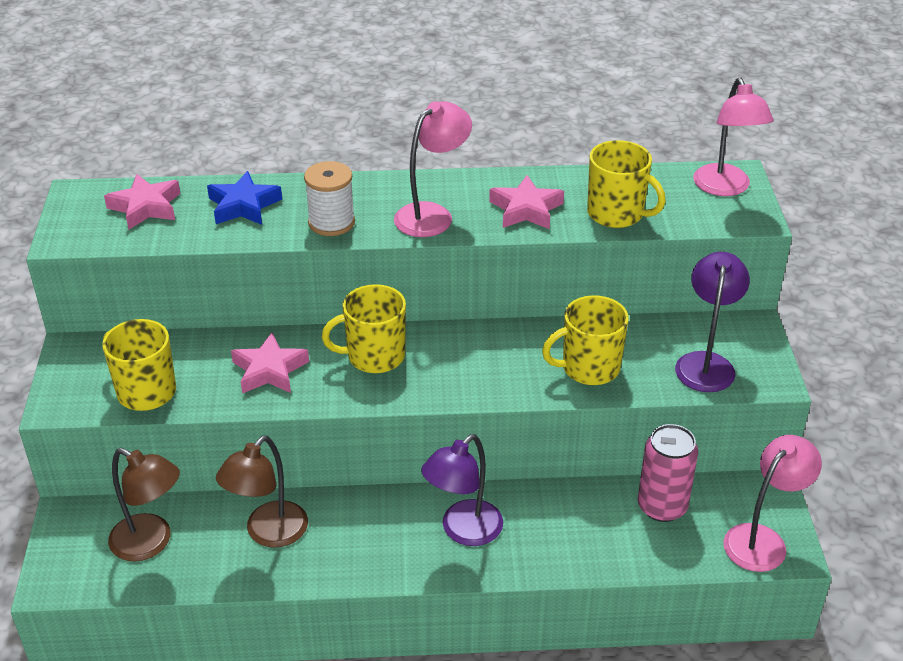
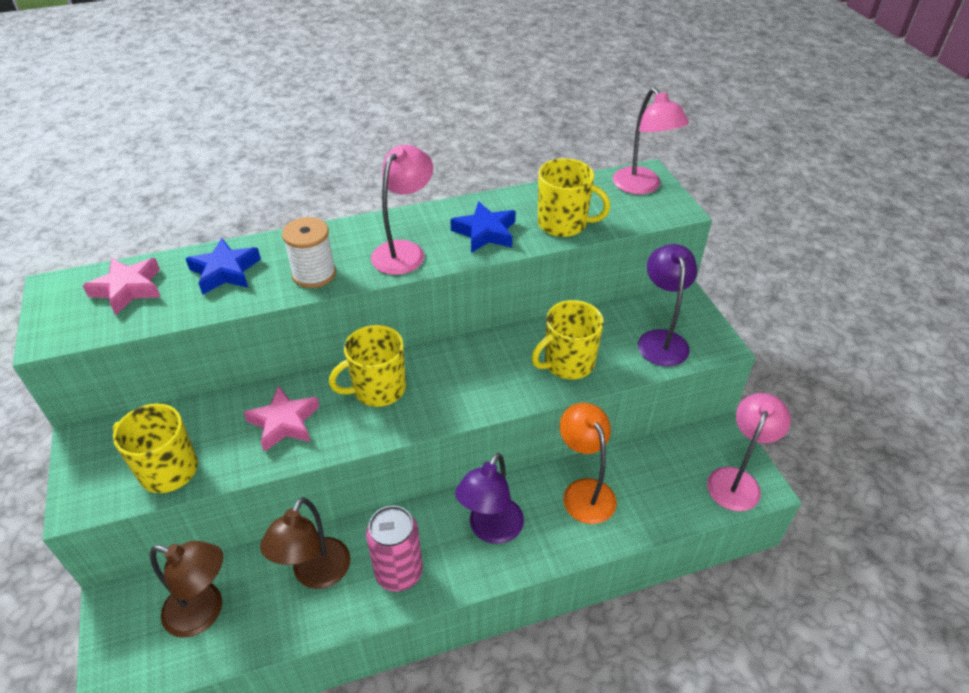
camera: 15 degrees left, 5 degrees up
(526, 209) = (485, 232): pink star -> blue star
(580, 515) = (584, 491): none -> orange lamp
(662, 506) = (647, 468): pink can -> pink can (399, 572)

